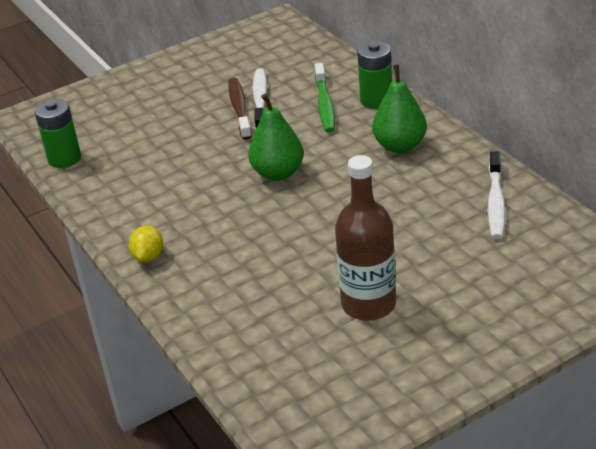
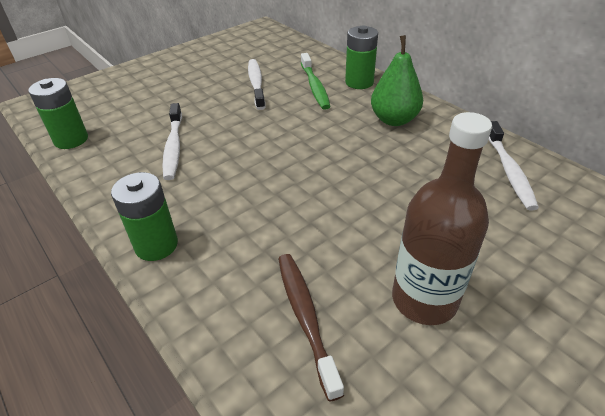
camera: 10 degrees left, 5 degrees up
(149, 256) = (156, 245): yellow lemon -> green battery
(166, 169) = (173, 147): none -> white toothbrush
(239, 108) = (239, 91): brown toothbrush -> brown toothbrush (305, 317)
(278, 173) = (285, 148): green pear -> none

